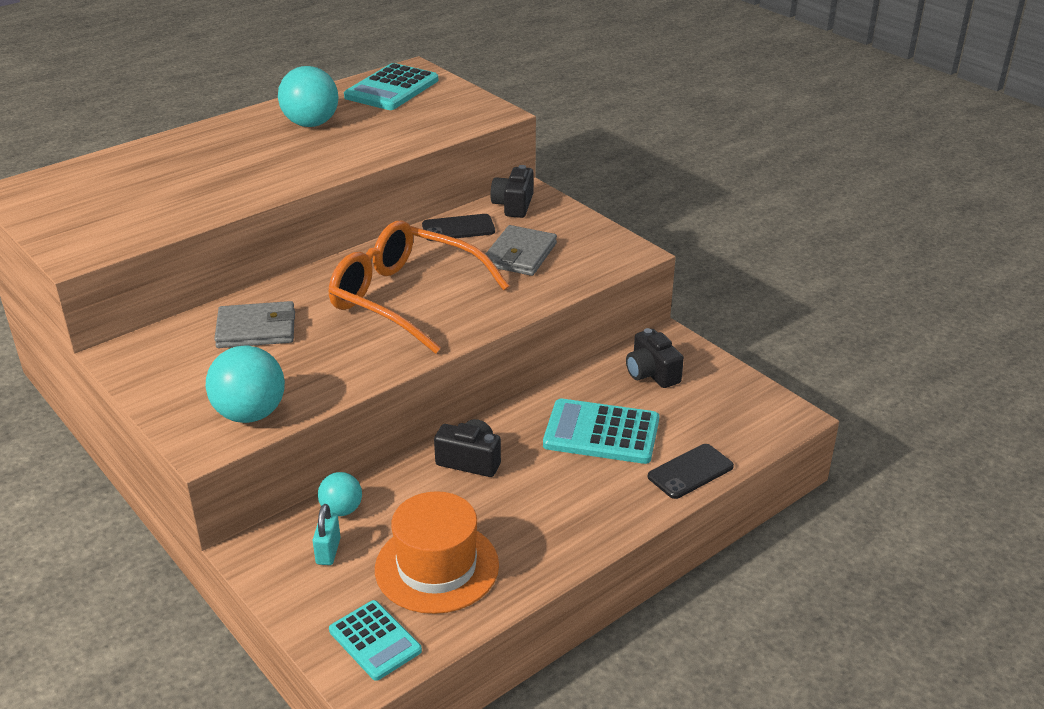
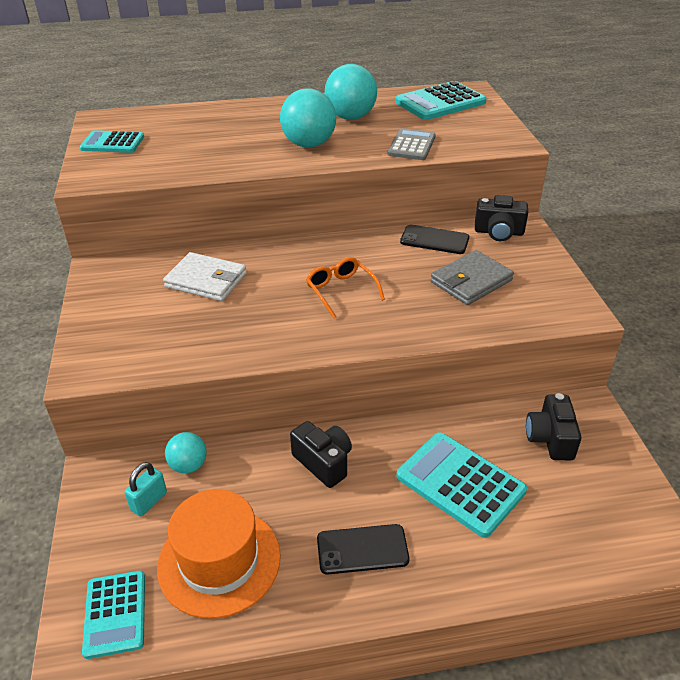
camera: 30 degrees right, 5 degrees up
(61, 212) = (112, 143): none -> turquoise calculator
(250, 414) = (138, 355): turquoise ball -> turquoise ball (309, 144)
(256, 329) = (206, 280): grey wallet -> white wallet
(400, 138) = (411, 145): none -> grey calculator
(405, 298) = (341, 291): orange glasses -> orange glasses, size x0.47
(513, 205) = (499, 232): black camera -> black camera turned 120 degrees counterclockwise
(690, 472) = (522, 568): black phone -> black phone (362, 549)

